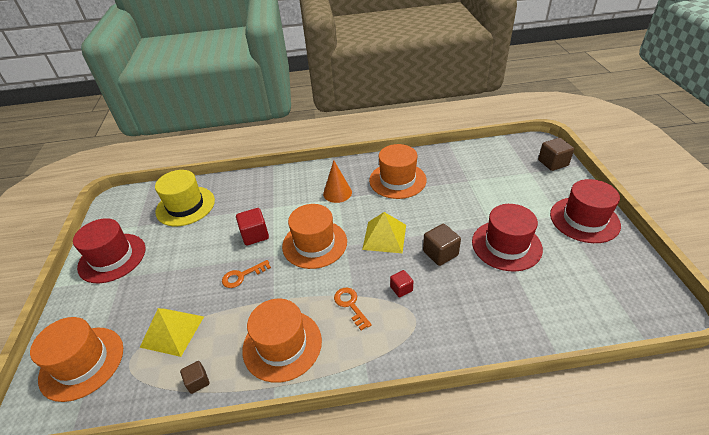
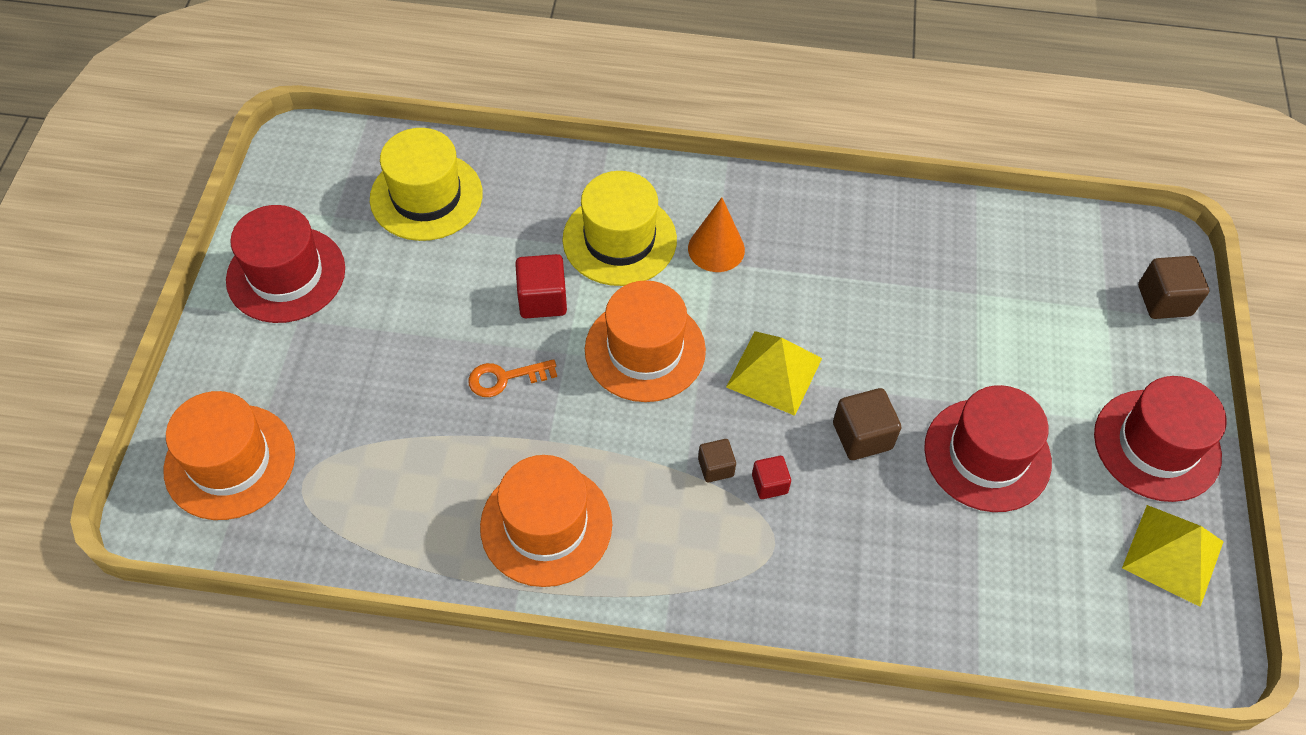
camera: 10 degrees right, 15 degrees up
(172, 331) = (375, 449): yellow pyramid -> yellow pyramid (1173, 555)
(198, 381) = (405, 546): brown cube -> brown cube (715, 467)
(288, 200) = (619, 239): none -> yellow hat
(350, 305) = (674, 488): orange key -> none
(397, 180) = (840, 252): orange hat -> none

